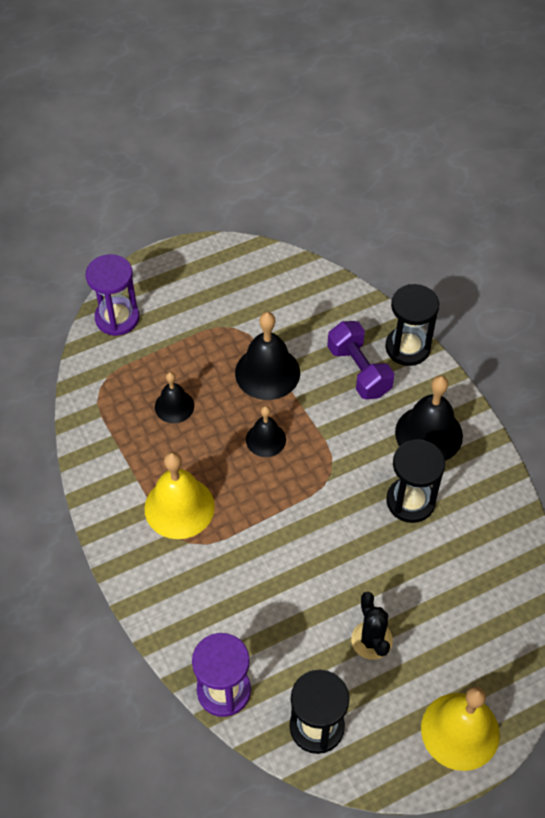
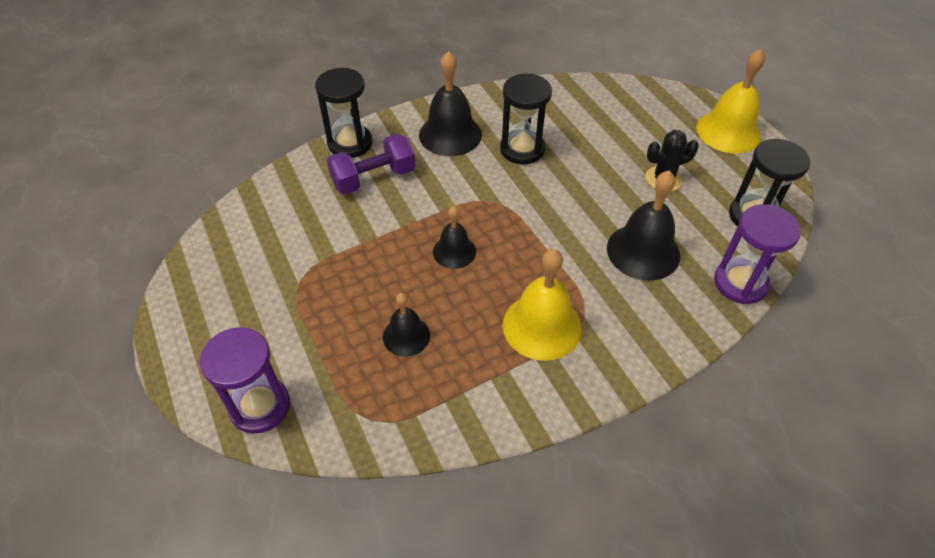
camera: 90 degrees left, 5 degrees down
(267, 372) = (367, 250): black bell -> black bell (643, 251)

